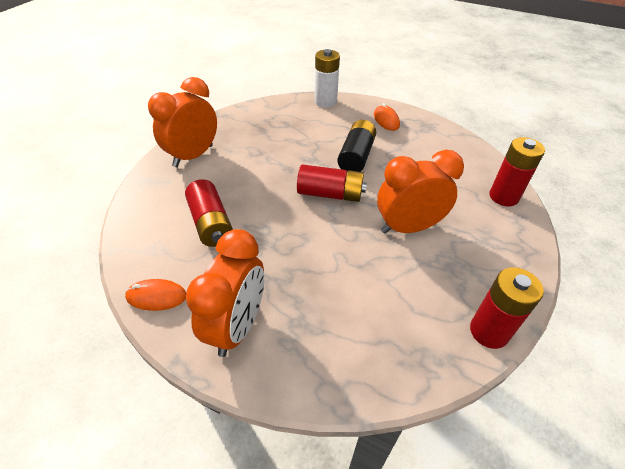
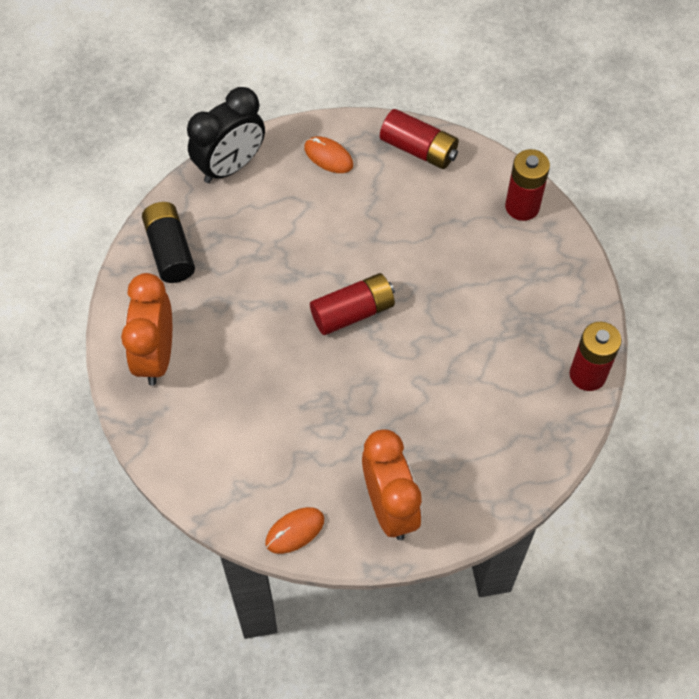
camera: 35 degrees left, 15 degrees up
(211, 223) = (266, 427): red battery -> red battery (418, 149)
(325, 102) = (230, 166): white battery -> black clock
(356, 156) = (338, 240): black battery -> black battery (170, 250)
(408, 227) = (457, 306): orange clock -> none

